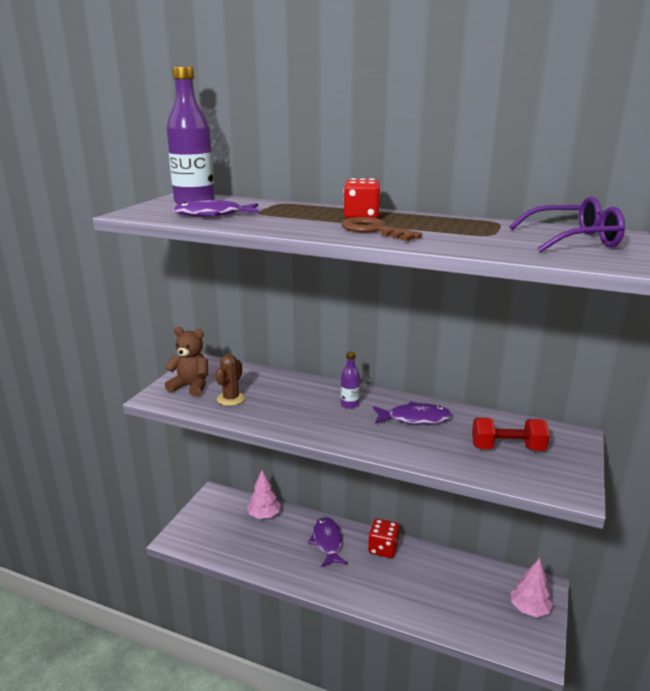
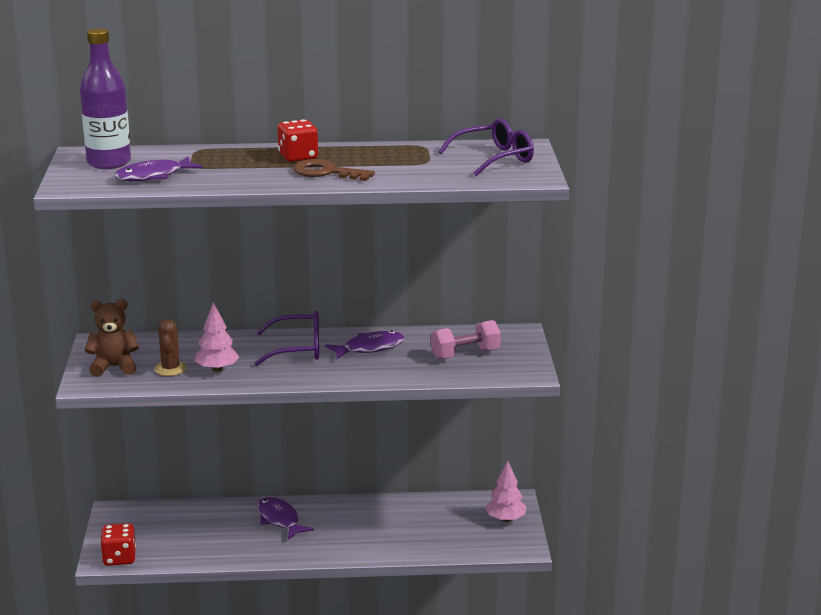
camera: 25 degrees left, 0 degrees up
(264, 515) = (191, 515): pink tree -> pink tree (217, 369)
(349, 404) = (298, 349): purple bottle -> purple glasses
(383, 548) = (342, 510): red dice -> red dice (119, 558)
(507, 448) = (465, 354): red dumbbell -> pink dumbbell

